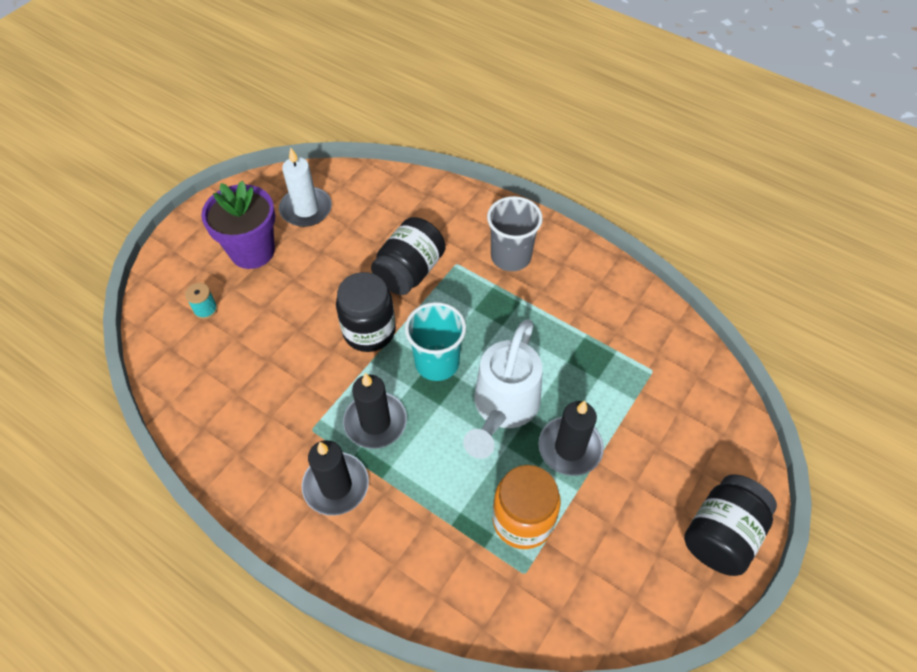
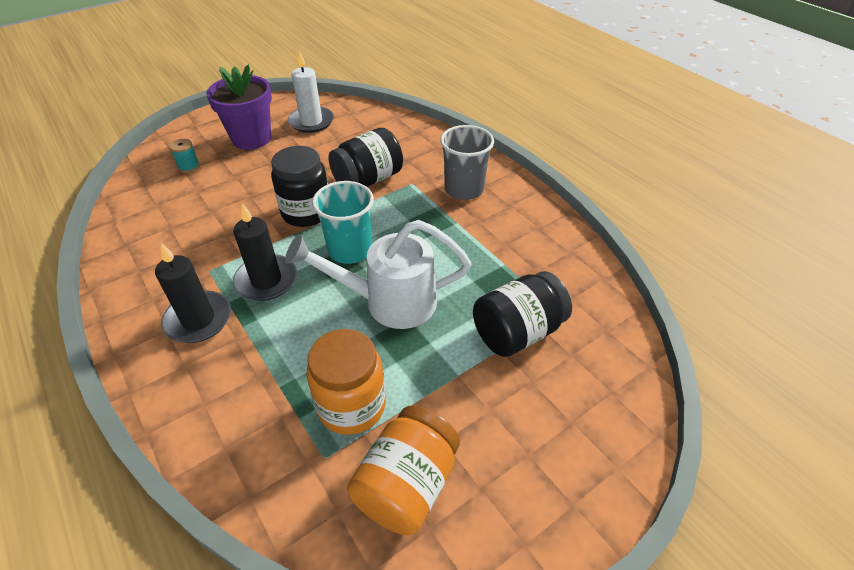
camera: 20 degrees right, 10 degrees down
(503, 408) = (389, 302): white watering can -> white watering can turned 45 degrees clockwise
(570, 448) = (436, 355): black candle -> none
(601, 571) = (406, 484): none -> orange jar
(721, 534) = (566, 495): black jar -> black jar (517, 332)

